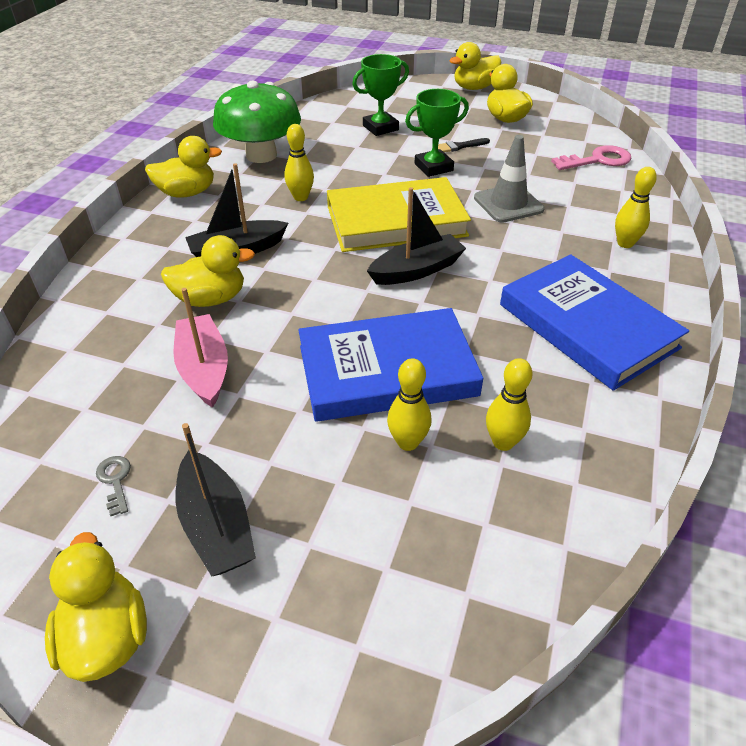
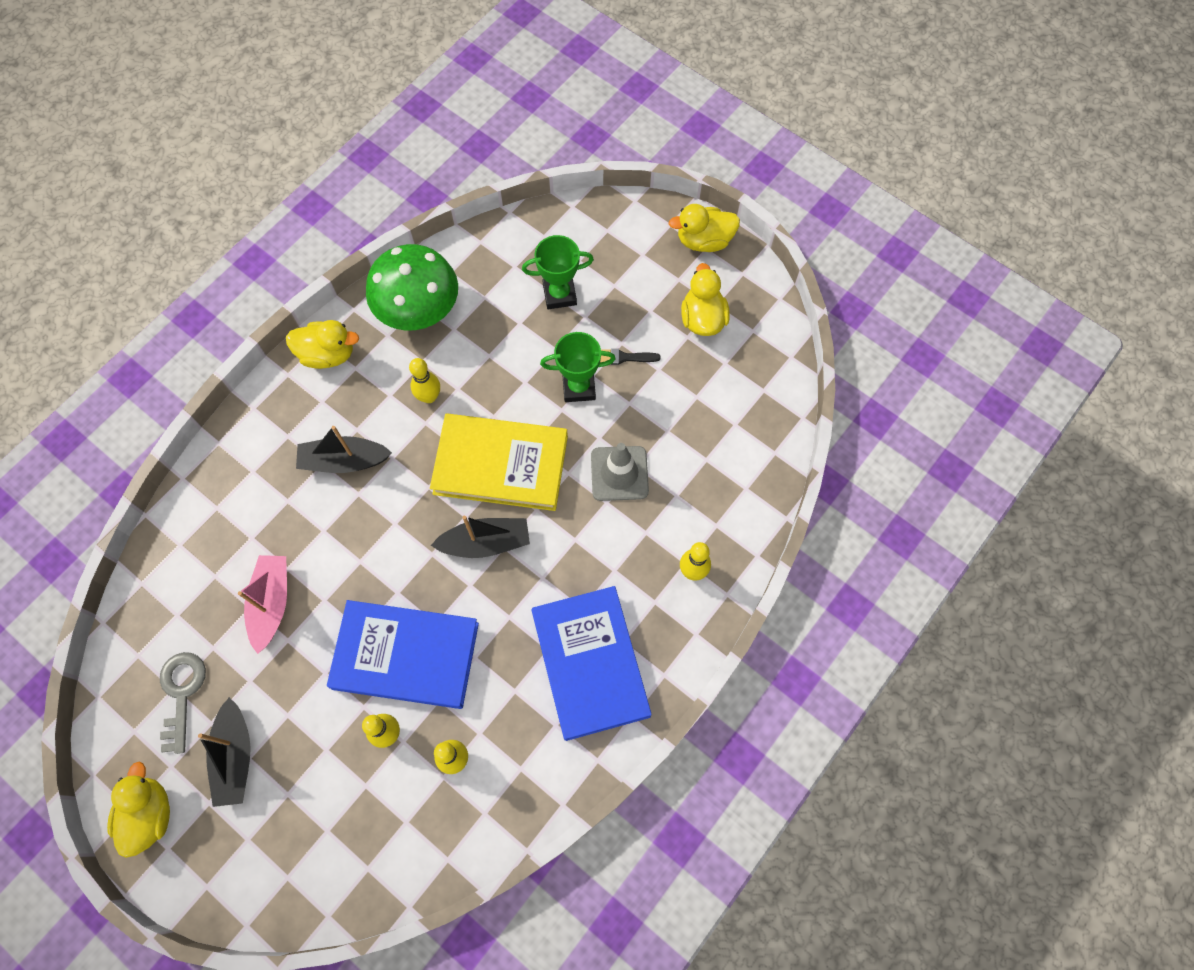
camera: 20 degrees right, 25 degrees up
(115, 481) = (182, 693): grey key -> grey key, size x1.90
(211, 299) = (302, 520): yellow duck -> none
(597, 160) = (753, 430): pink key -> none

